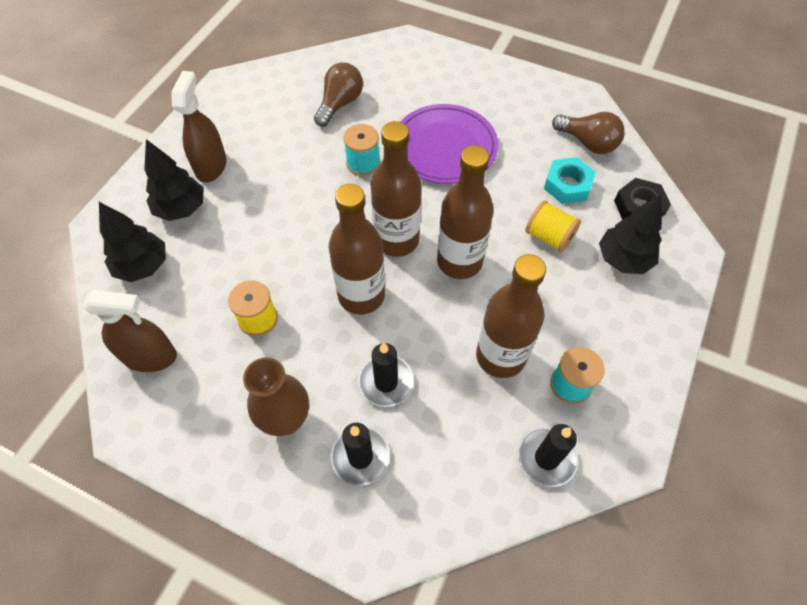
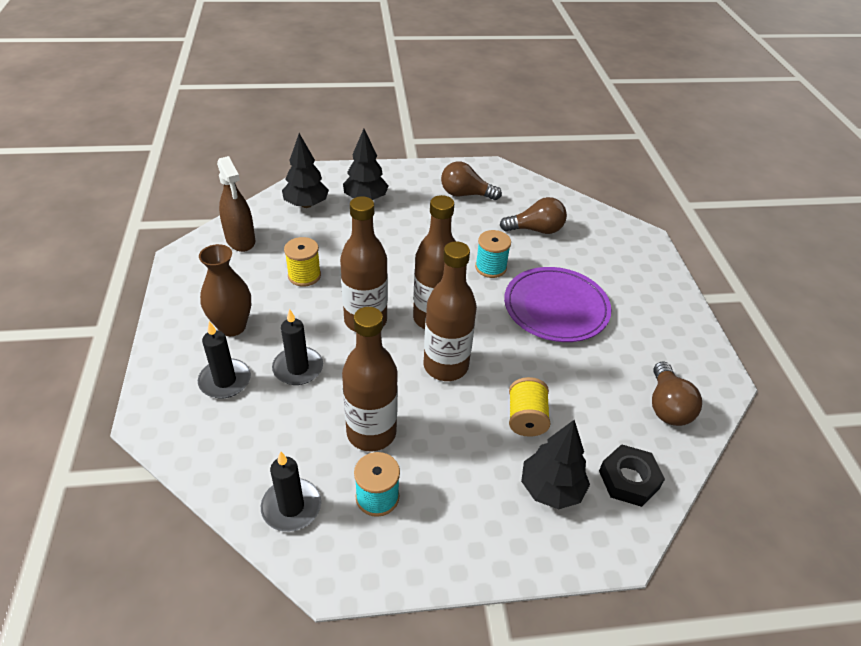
camera: 55 degrees right, 15 degrees down
(211, 166) = (413, 195): brown spray bottle -> none
(246, 126) = (465, 194): none -> brown light bulb
(567, 185) = (599, 409): turquoise nut -> none

